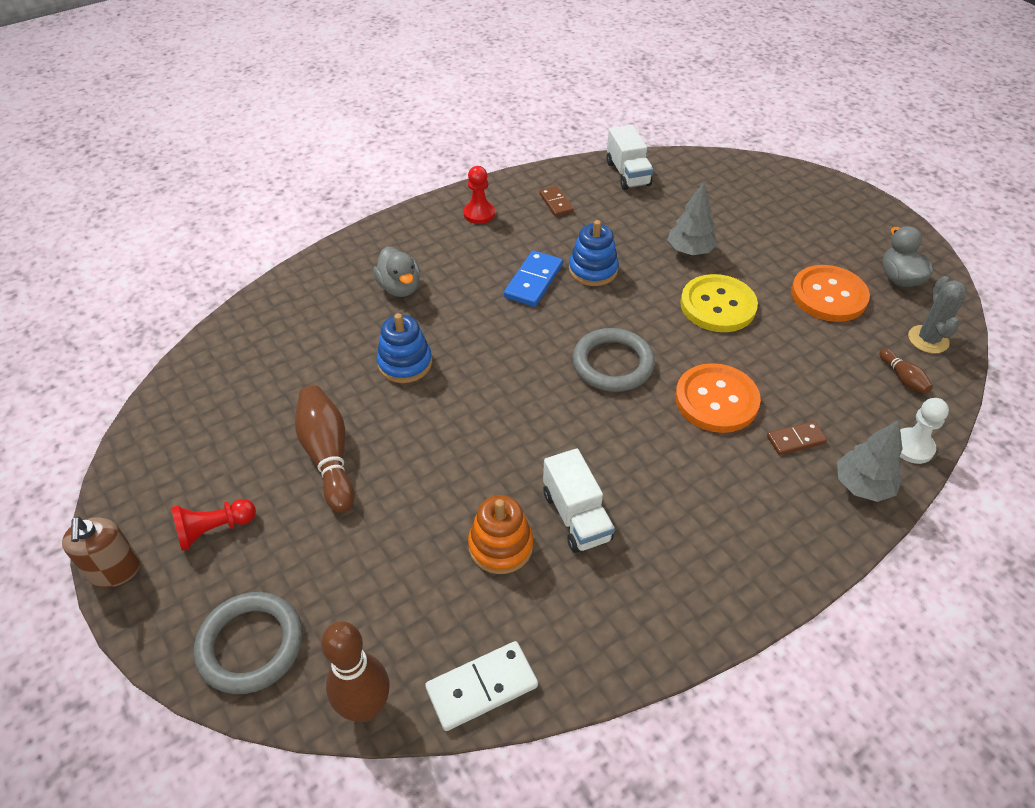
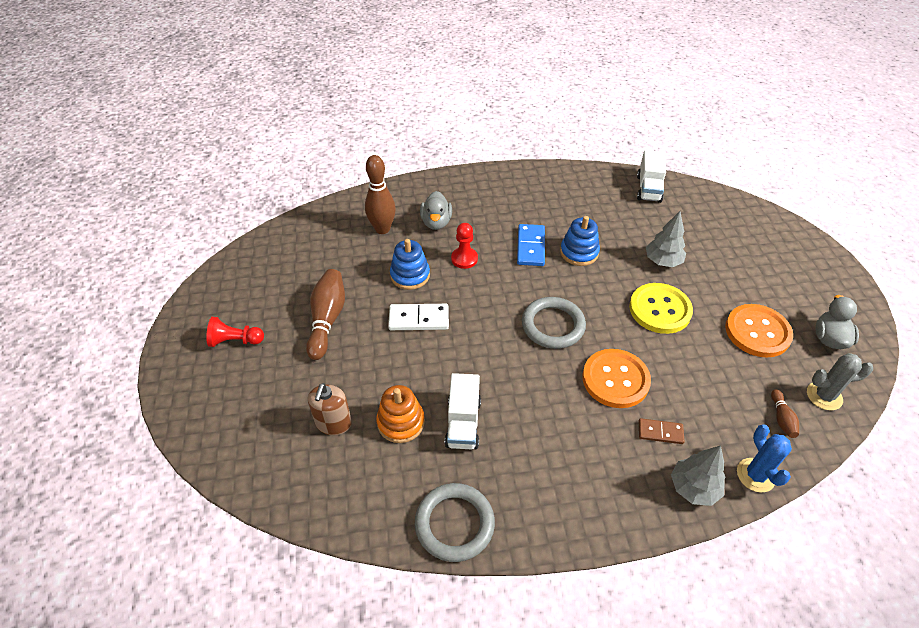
camera: 25 degrees right, 0 degrees up
(115, 570) = (169, 343): brown soap dispenser -> brown soap dispenser (333, 423)
(250, 645) = (216, 421): grey ring -> grey ring (454, 524)
(366, 707) = (259, 490): brown bowling pin -> brown bowling pin (382, 229)
(479, 214) = (520, 187): red pawn -> red pawn (464, 259)
(482, 687) = (335, 510): white domino -> white domino (419, 319)
(533, 281) = (530, 247): blue domino -> blue domino turned 45 degrees counterclockwise
(556, 203) = (580, 195): brown domino -> none
(912, 447) = (755, 475): white pawn -> blue cactus
(928, 339) = (824, 396): grey cactus -> grey cactus turned 60 degrees clockwise

